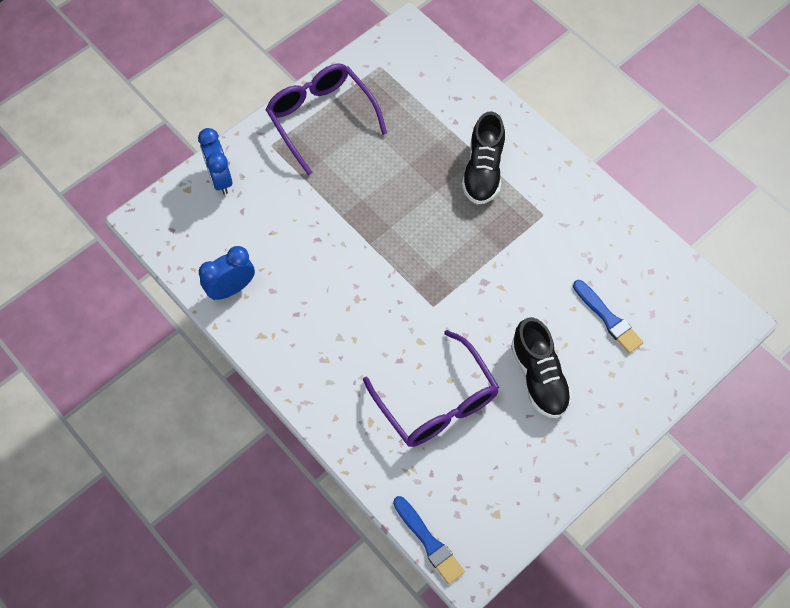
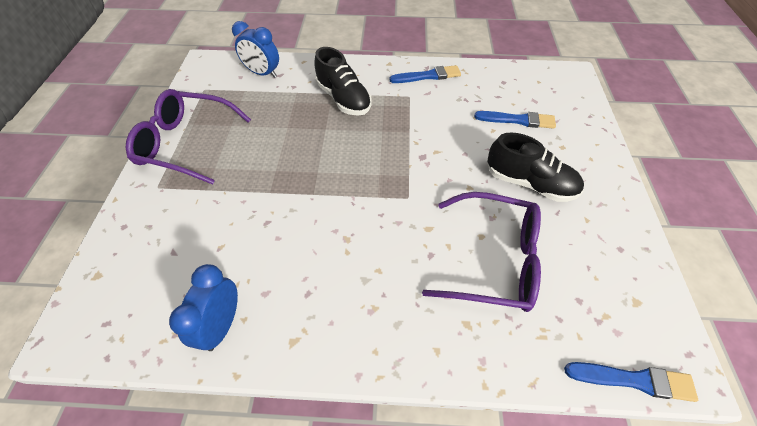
camera: 45 degrees left, 10 degrees down
(220, 179) = (127, 243): blue clock -> blue clock (263, 73)
(587, 206) = (427, 76): none -> blue brush

